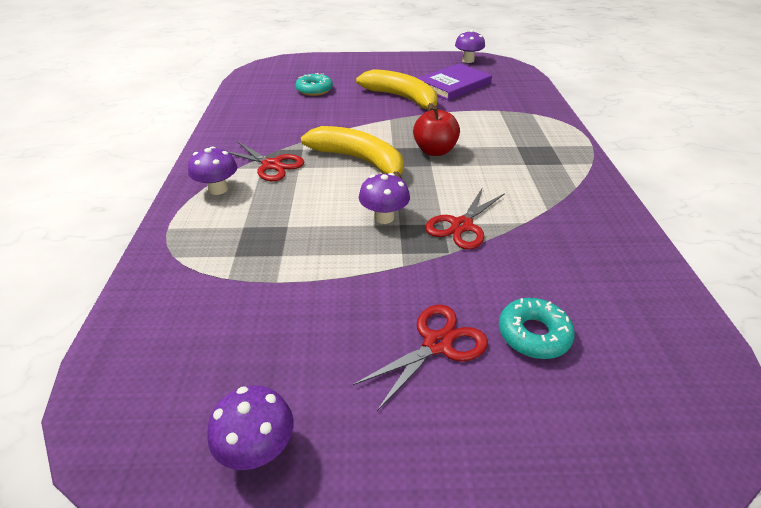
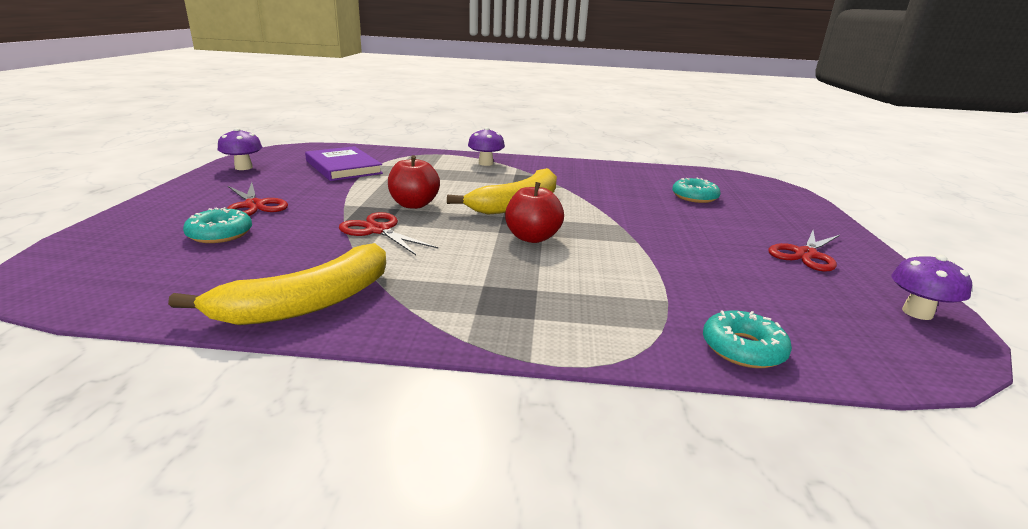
camera: 95 degrees right, 15 degrees down
(271, 165) = (518, 177): red scissors -> red scissors (805, 254)
(384, 217) = (414, 204): purple mushroom -> red apple
(402, 98) = (688, 237): yellow banana -> yellow banana (308, 303)
(453, 85) = (764, 279): purple book -> purple book (343, 167)
(533, 98) = (743, 348): none -> turquoise donut

